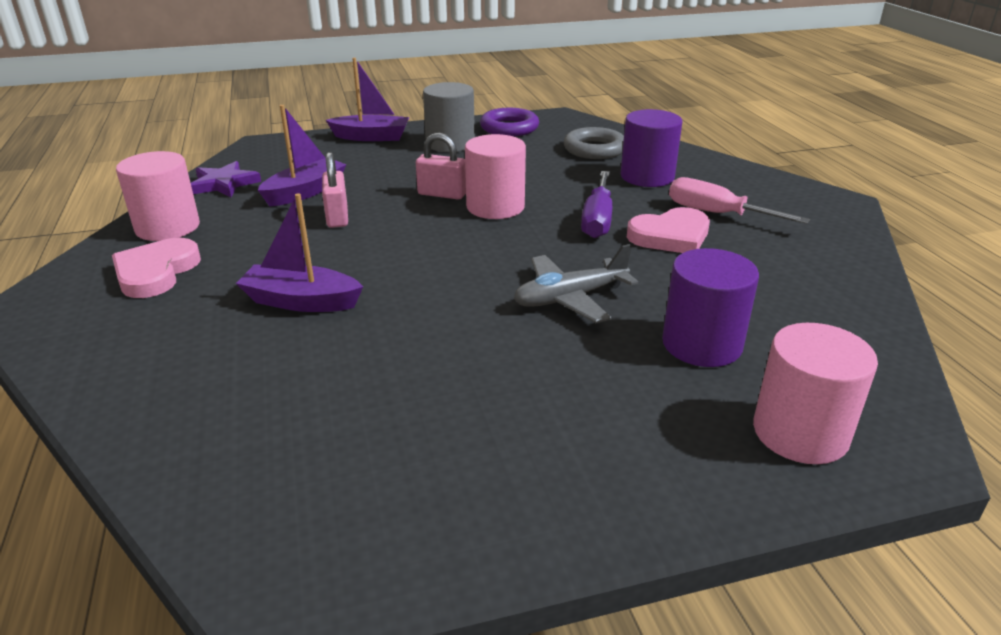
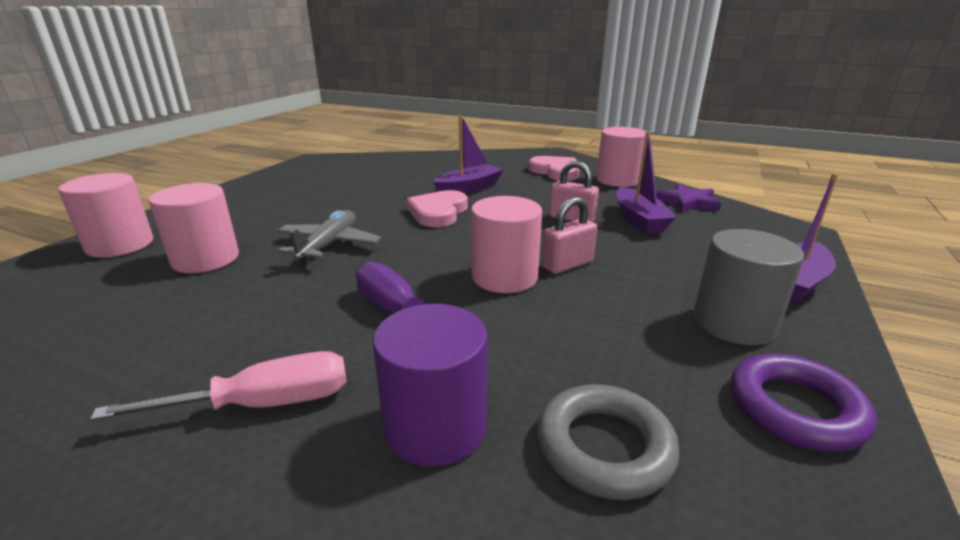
camera: 130 degrees right, 5 degrees down
(670, 236) = (300, 333): pink heart -> pink heart (438, 212)
(701, 344) = (205, 259): purple cylinder -> pink cylinder

